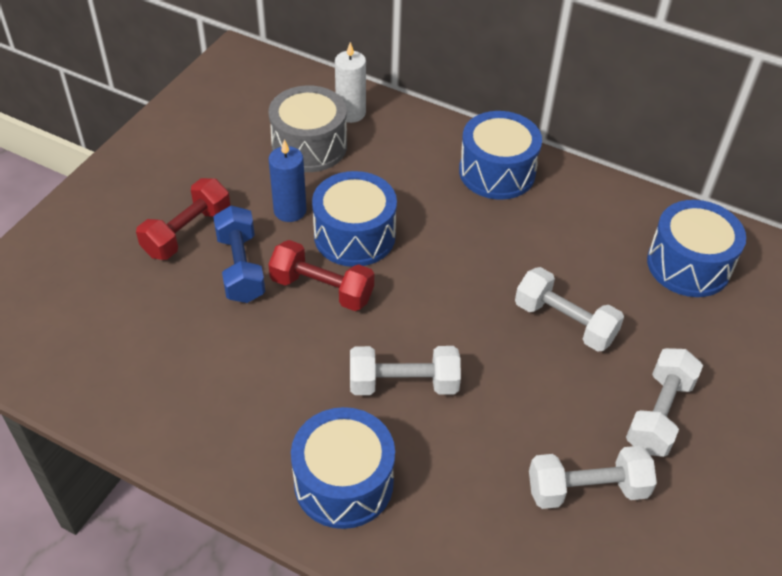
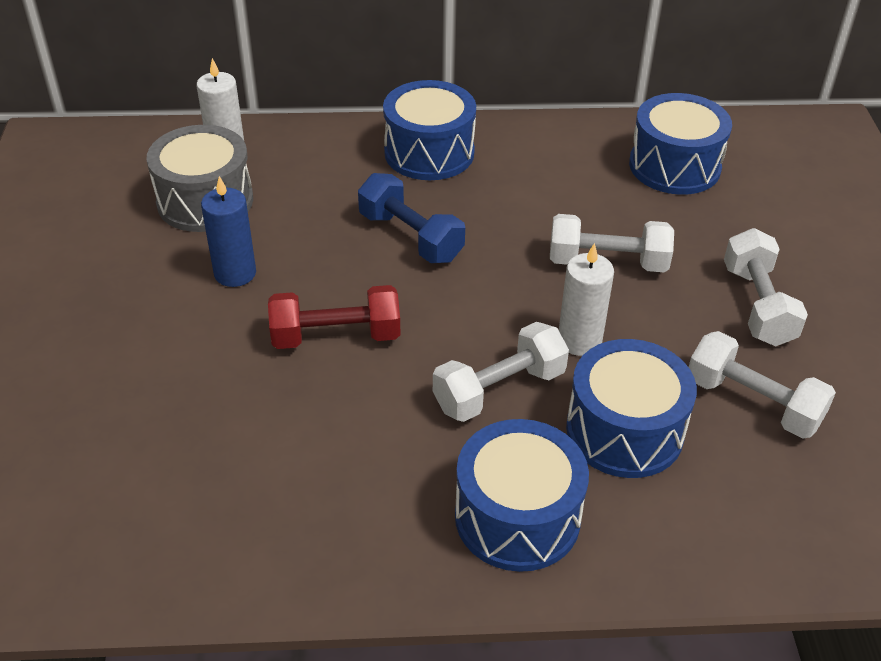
camera: 30 degrees left, 5 degrees down
(187, 232) = (128, 344): red dumbbell -> none
(241, 267) = (224, 354): blue dumbbell -> blue dumbbell (410, 237)
(354, 236) = (329, 269): blue drum -> blue drum (624, 431)
(492, 374) = (579, 340): none -> white candle
(587, 489) = (752, 403): white dumbbell -> white dumbbell turned 75 degrees clockwise

